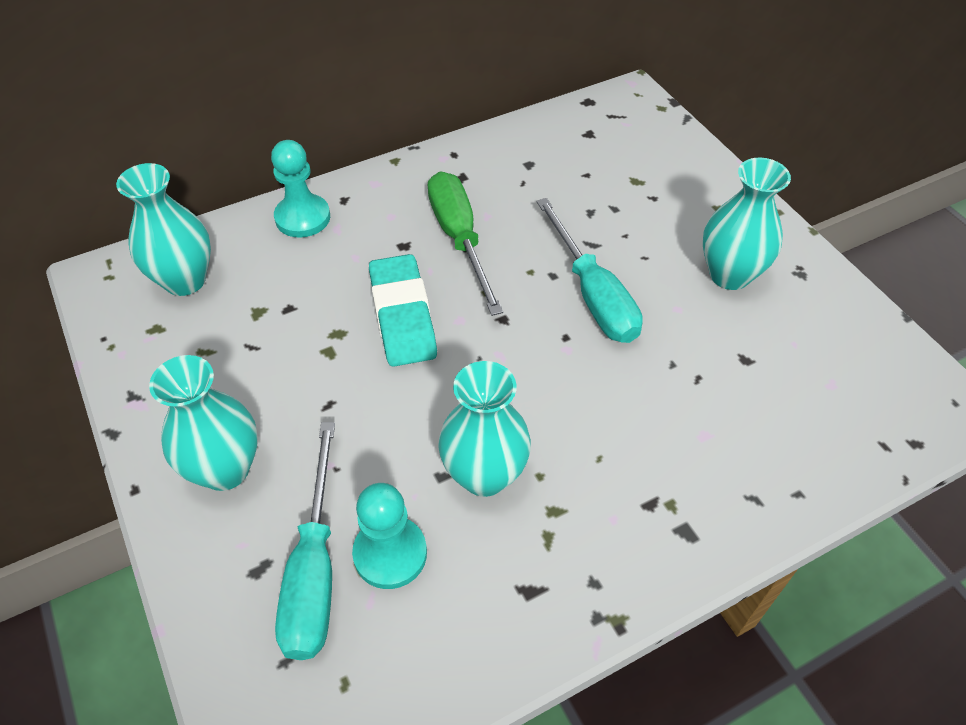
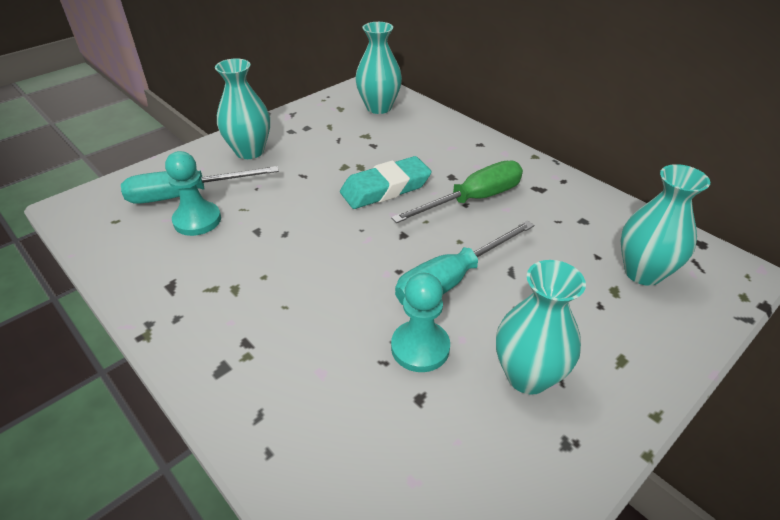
camera: 75 degrees right, 10 degrees down
(303, 218) = (452, 132): turquoise pawn -> turquoise pawn (420, 348)
(484, 475) = (260, 249): turquoise vase -> turquoise vase (643, 272)

